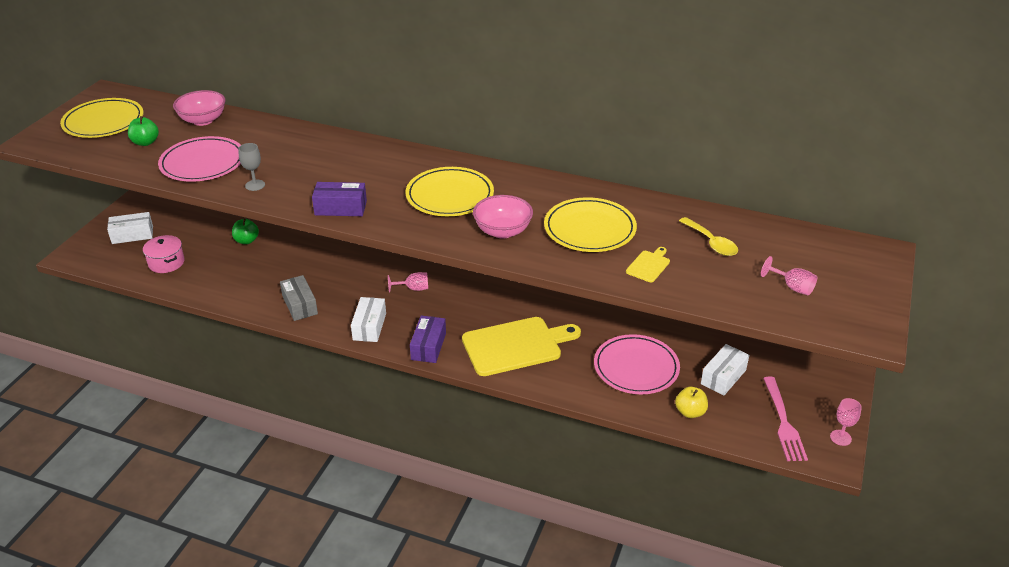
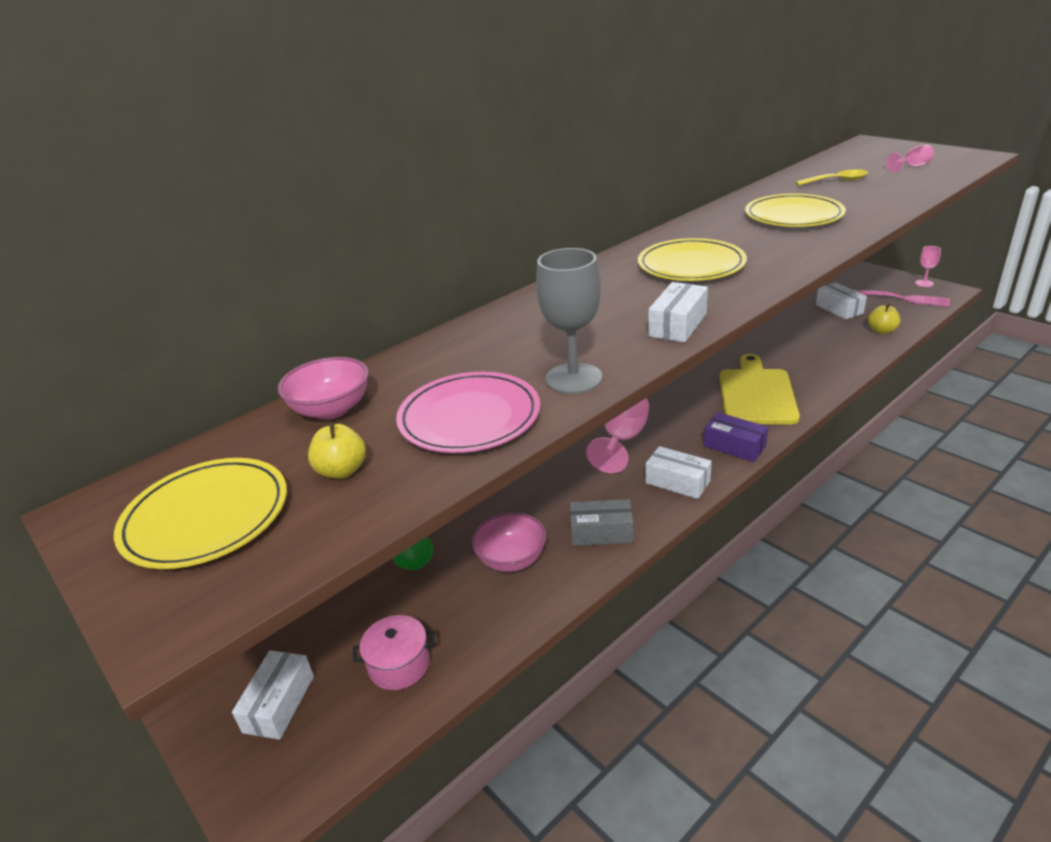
camera: 60 degrees left, 5 degrees down
(145, 142) = (342, 471): green apple -> yellow apple
(255, 185) = (573, 378): grey goblet -> grey goblet, size x1.87
(340, 208) = (678, 325): purple box -> white box
(413, 289) = (622, 439): pink goblet -> pink goblet, size x1.87
(503, 231) = (779, 249): pink bowl -> pink bowl (511, 559)
(636, 368) = (814, 342): pink plate -> none
(648, 265) = (866, 203): yellow cutting board -> none

